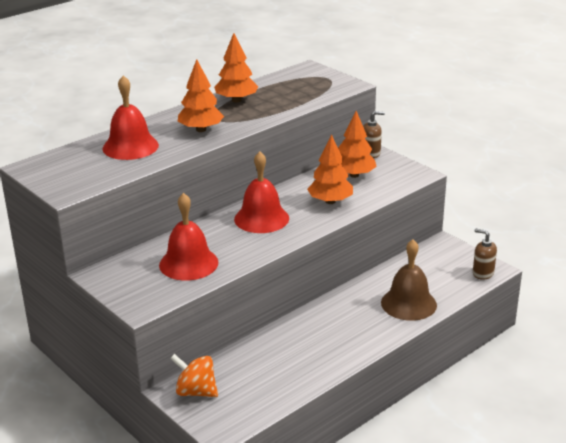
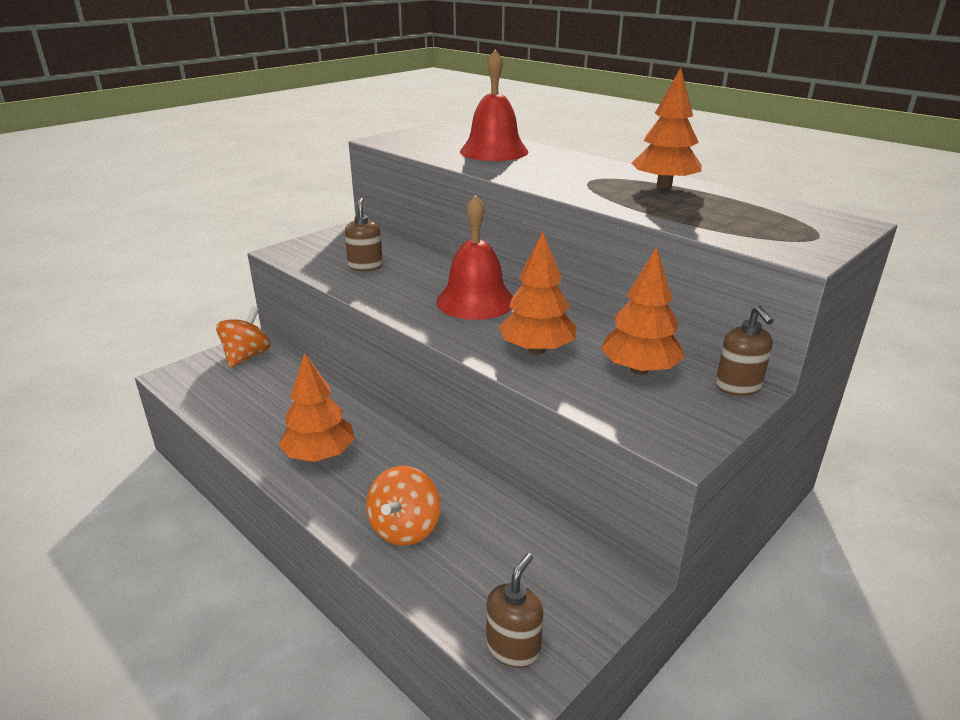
camera: 85 degrees right, 0 degrees up
(188, 263) = (365, 266): red bell -> brown soap dispenser
(201, 129) = (553, 174): orange tree -> orange tree (320, 455)
(408, 303) = (405, 528): brown bell -> orange spinning top

